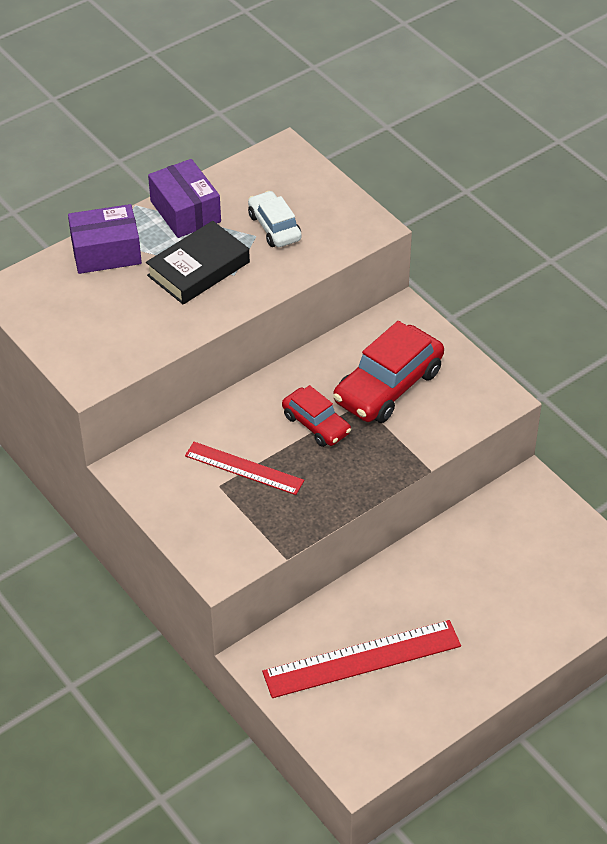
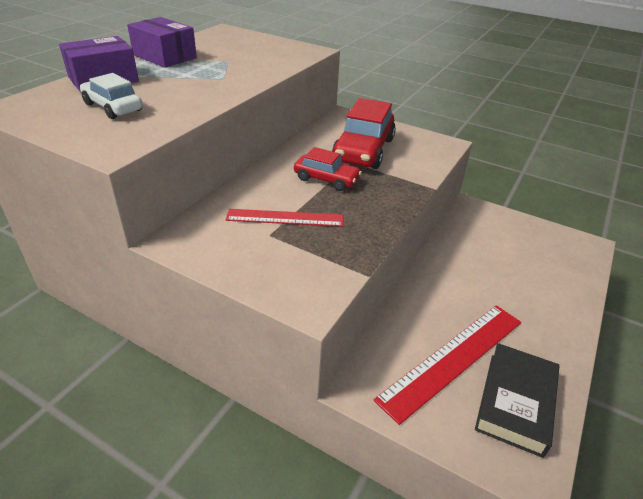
camera: 25 degrees left, 10 degrees down
(198, 269) = (191, 79): black book -> black book (515, 402)
(274, 227) = (240, 56): white car -> white car (113, 107)

